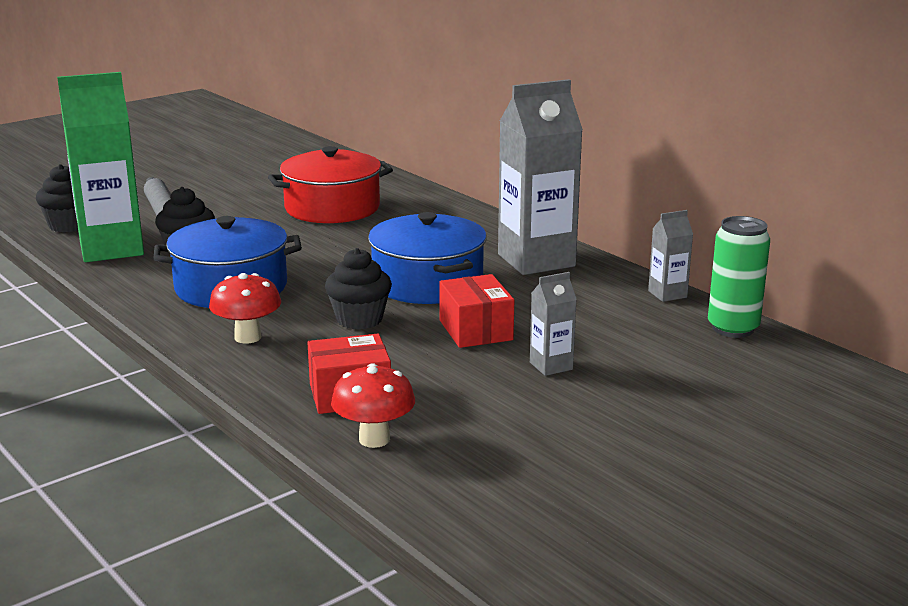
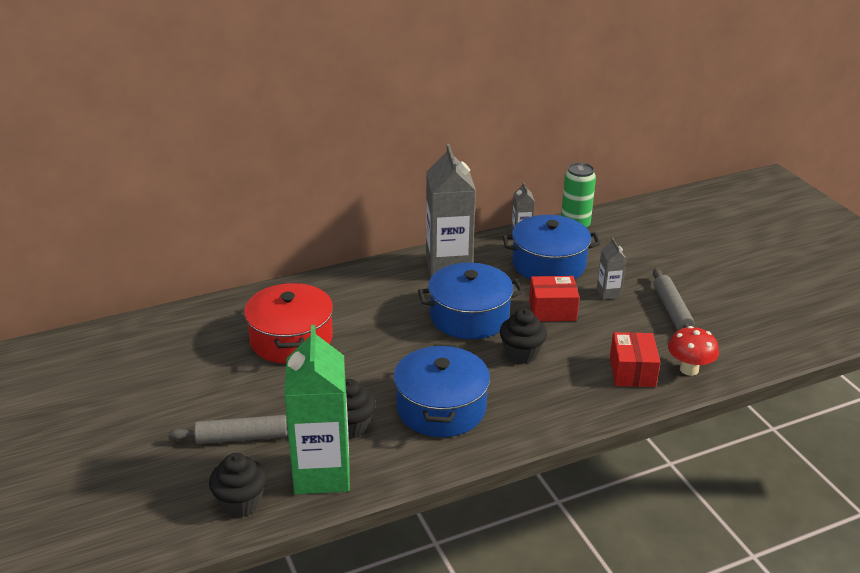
camera: 75 degrees left, 10 degrees up
(248, 337) = (536, 406): red mushroom -> none
(536, 419) = (672, 310): none -> grey rolling pin
(598, 318) = (549, 264): none -> blue pot

